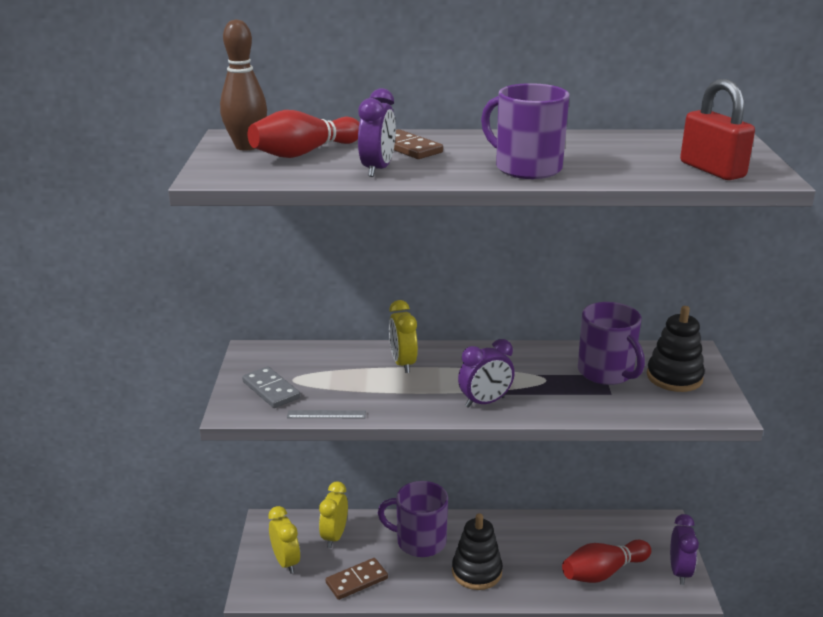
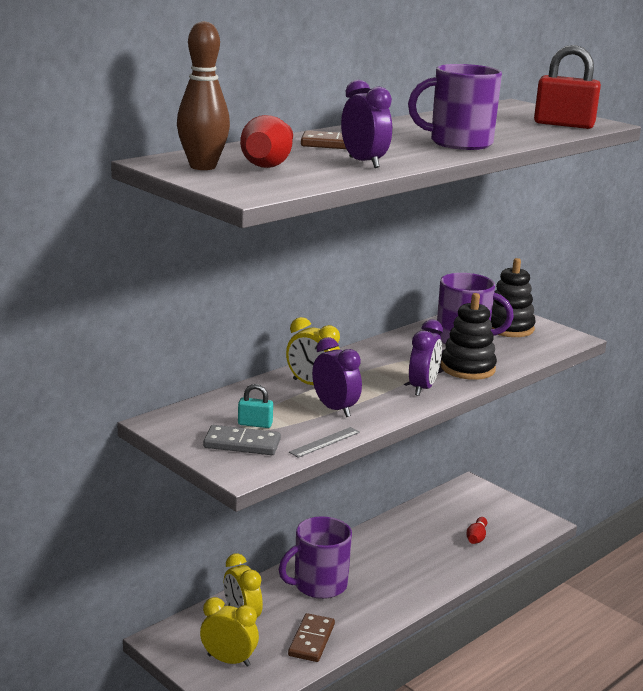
camera: 45 degrees left, 5 degrees down
(306, 378) = (255, 424): none -> turquoise padlock
(477, 572) = (393, 583): black stacking toy -> black stacking toy (467, 368)
(603, 572) = (476, 537): red bowling pin -> red bowling pin, size x0.52
(679, 571) = (521, 512): purple clock -> purple clock (335, 409)

